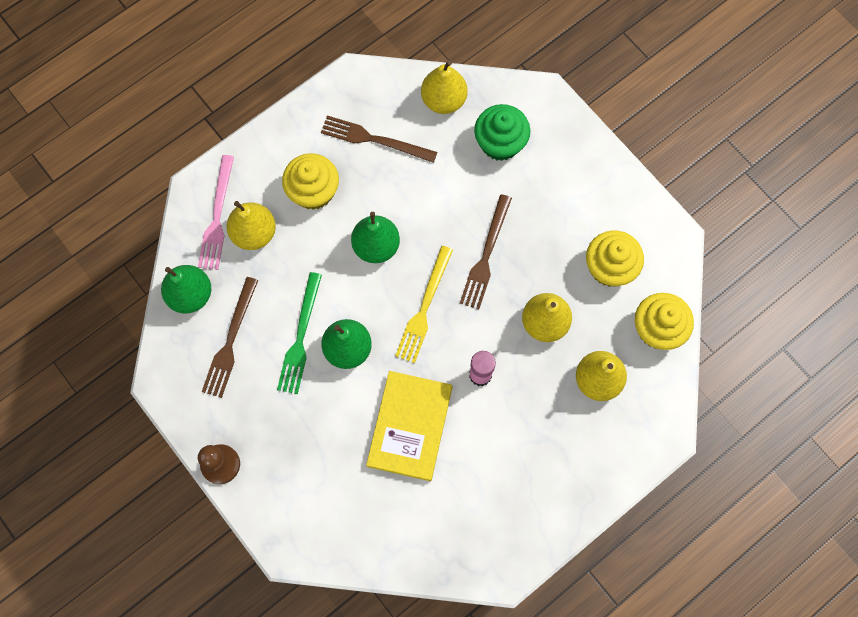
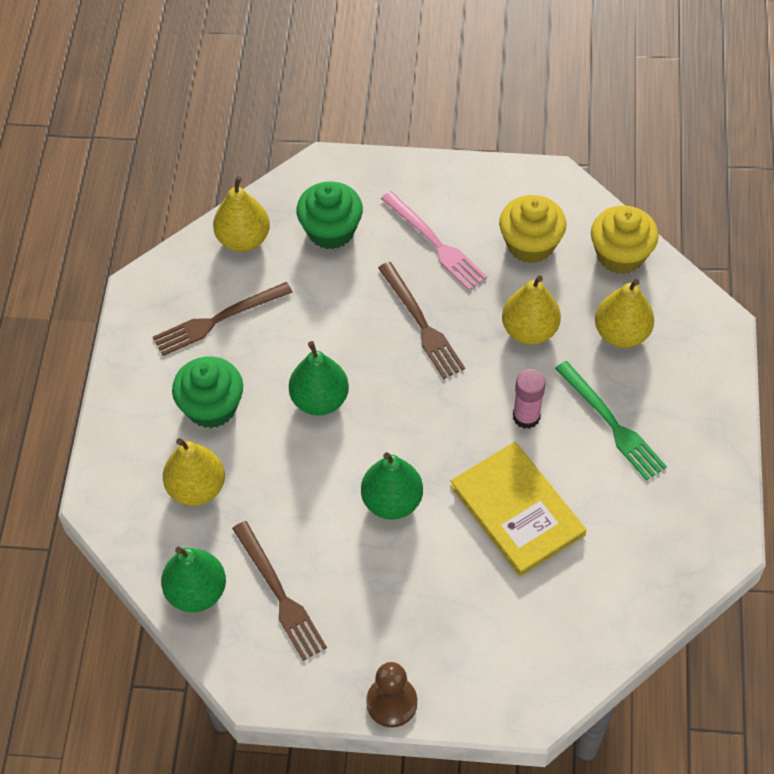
camera: 45 degrees left, 15 degrees down
(217, 217) = (145, 506): pink fork -> pink fork (435, 243)
(300, 337) = (339, 531): green fork -> green fork (611, 423)
(313, 191) = (211, 407): yellow cupcake -> green cupcake
(424, 308) = (418, 409): yellow fork -> none

